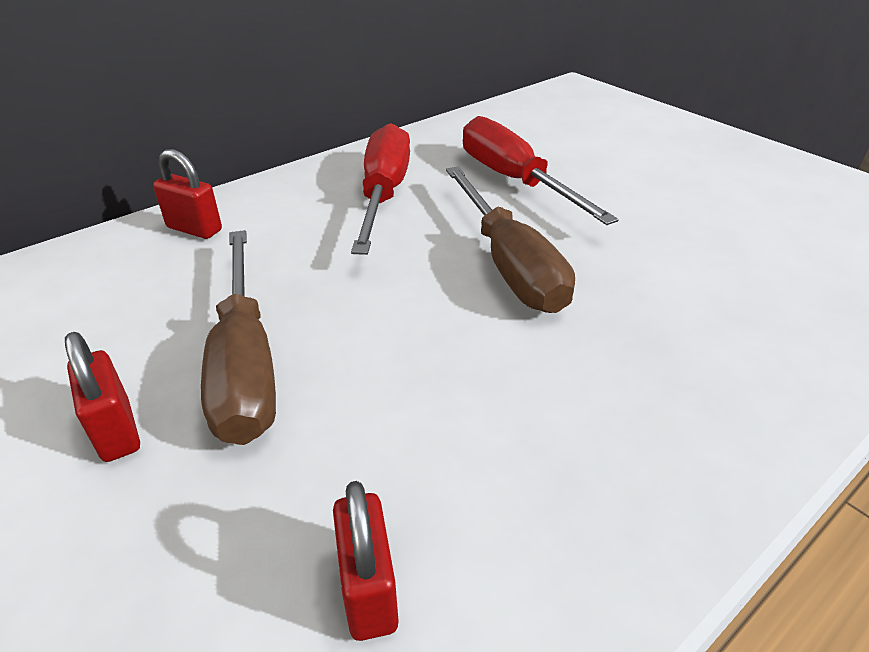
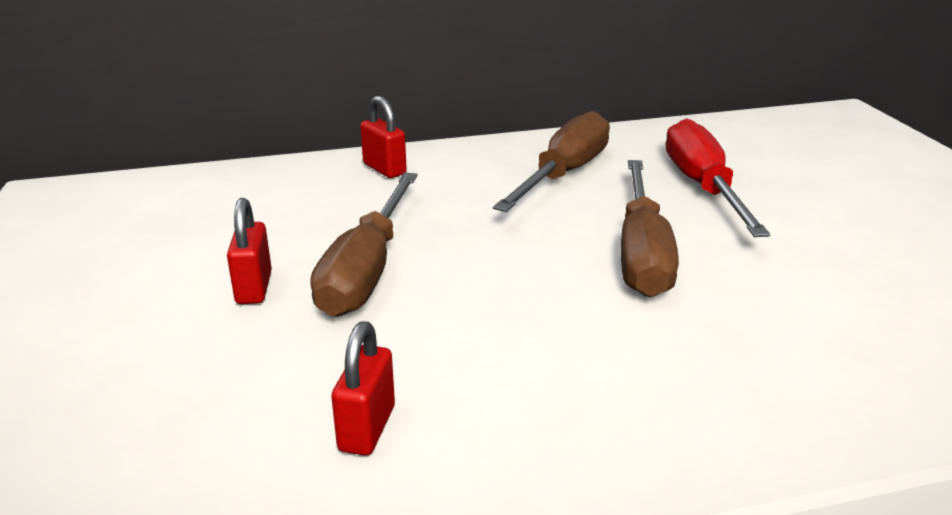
camera: 25 degrees right, 10 degrees down
(383, 194) = (564, 174): red screwdriver -> brown screwdriver

